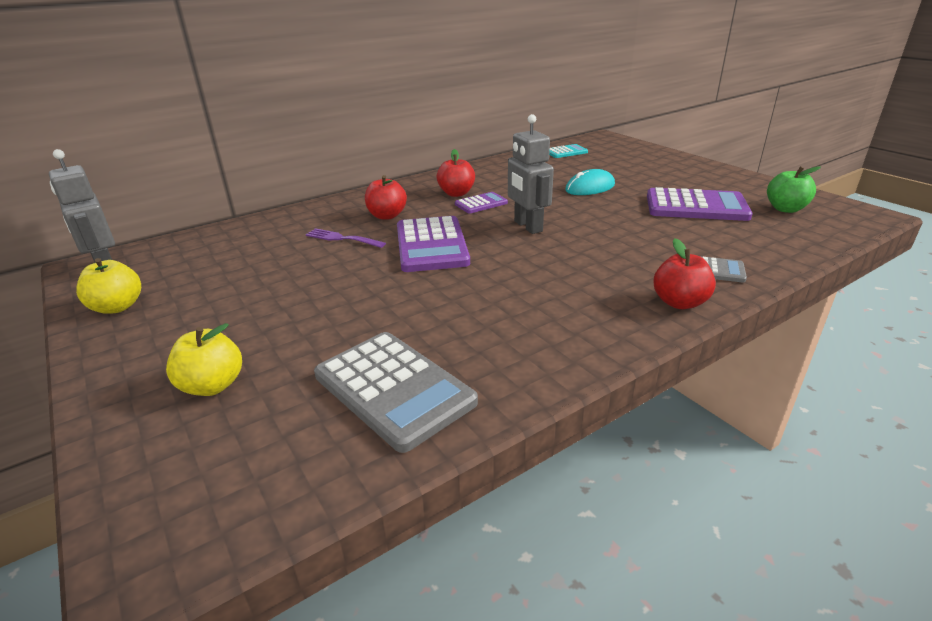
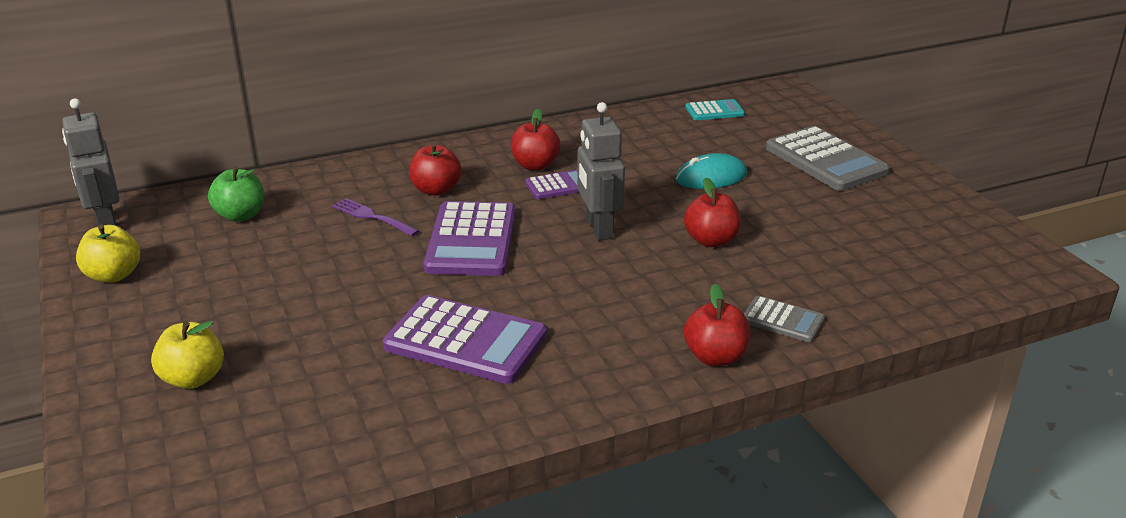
camera: 10 degrees right, 0 degrees up
(393, 389) = (364, 409): grey calculator -> grey calculator (825, 160)
(617, 224) = (711, 240): none -> red apple
(696, 206) = (830, 226): purple calculator -> purple calculator (465, 341)
(785, 209) = (945, 245): green apple -> green apple (241, 215)

